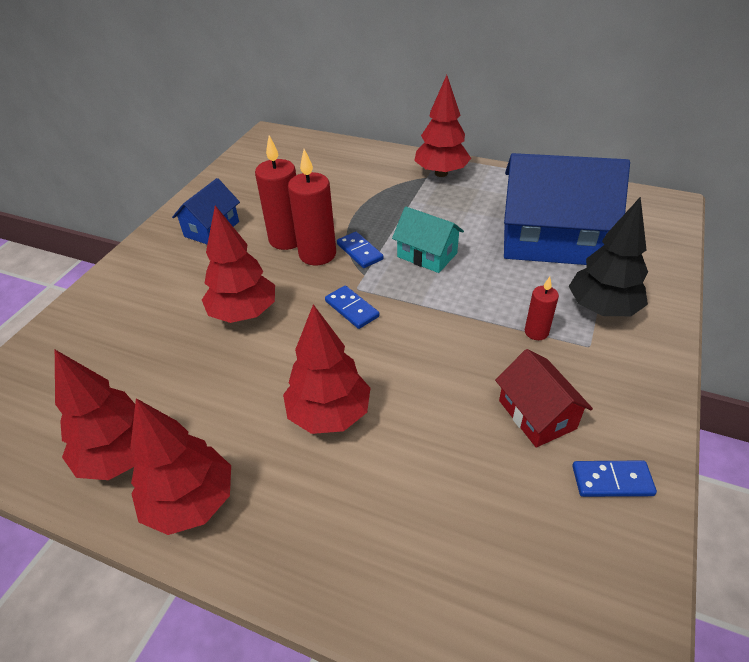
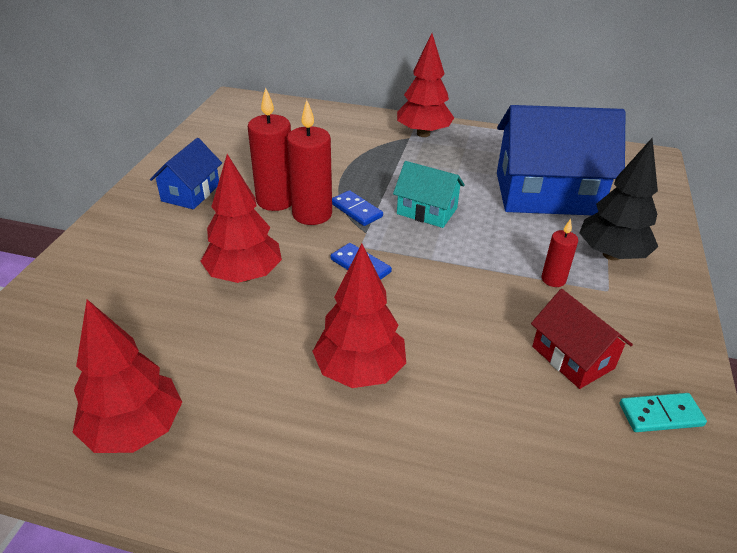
camera: 10 degrees left, 5 degrees down
(190, 502) = (225, 472): red tree -> none
(612, 480) = (660, 415): blue domino -> turquoise domino

